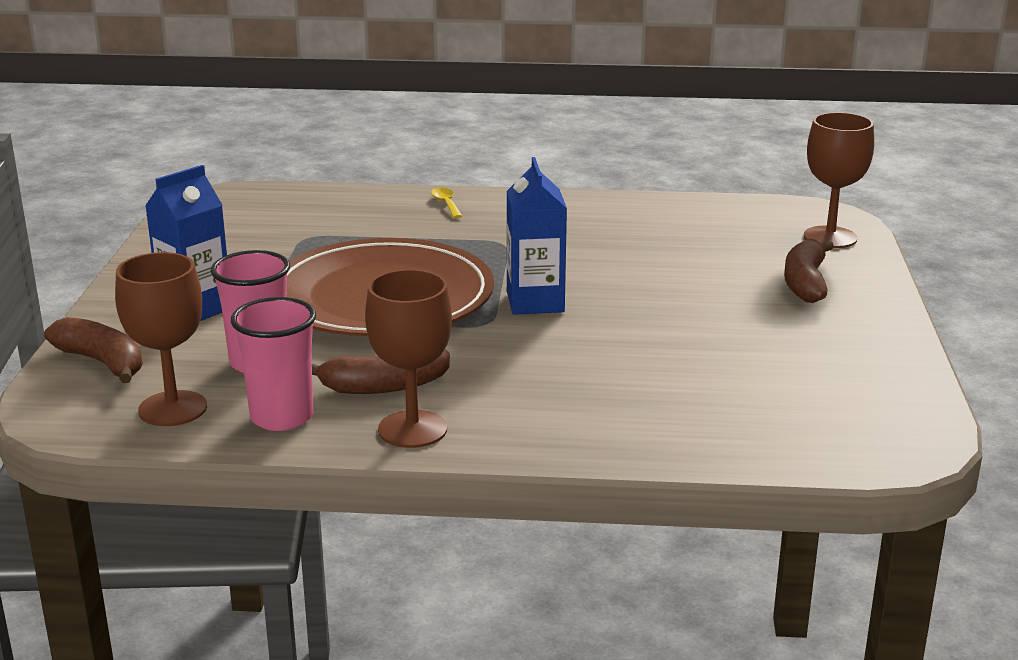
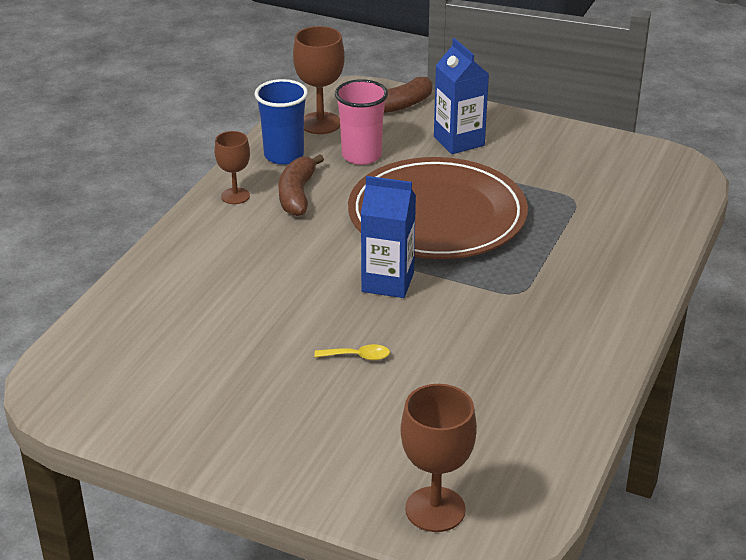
camera: 110 degrees right, 10 degrees up
(282, 417) = (284, 155): pink cup -> blue cup
(412, 429) = (235, 196): brown goblet -> brown goblet, size x0.64
(446, 204) = (627, 281): yellow spoon -> yellow spoon (358, 356)
(805, 283) = (339, 446): brown banana -> none

